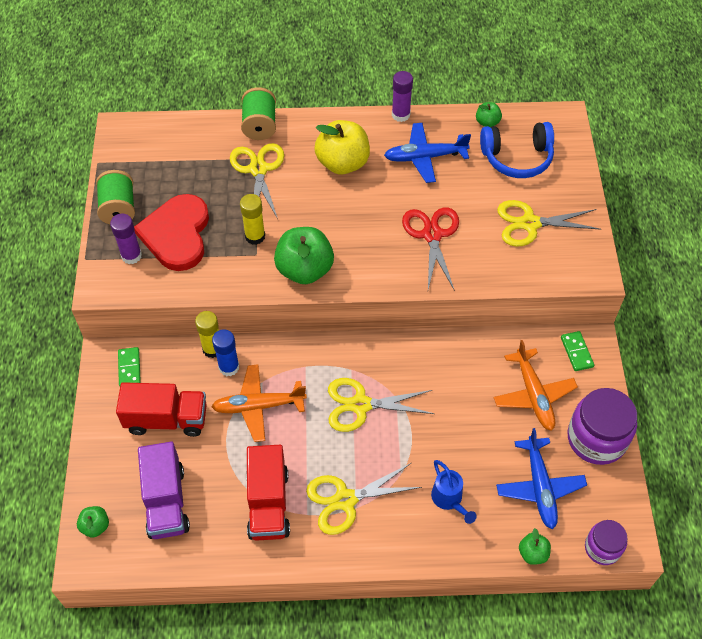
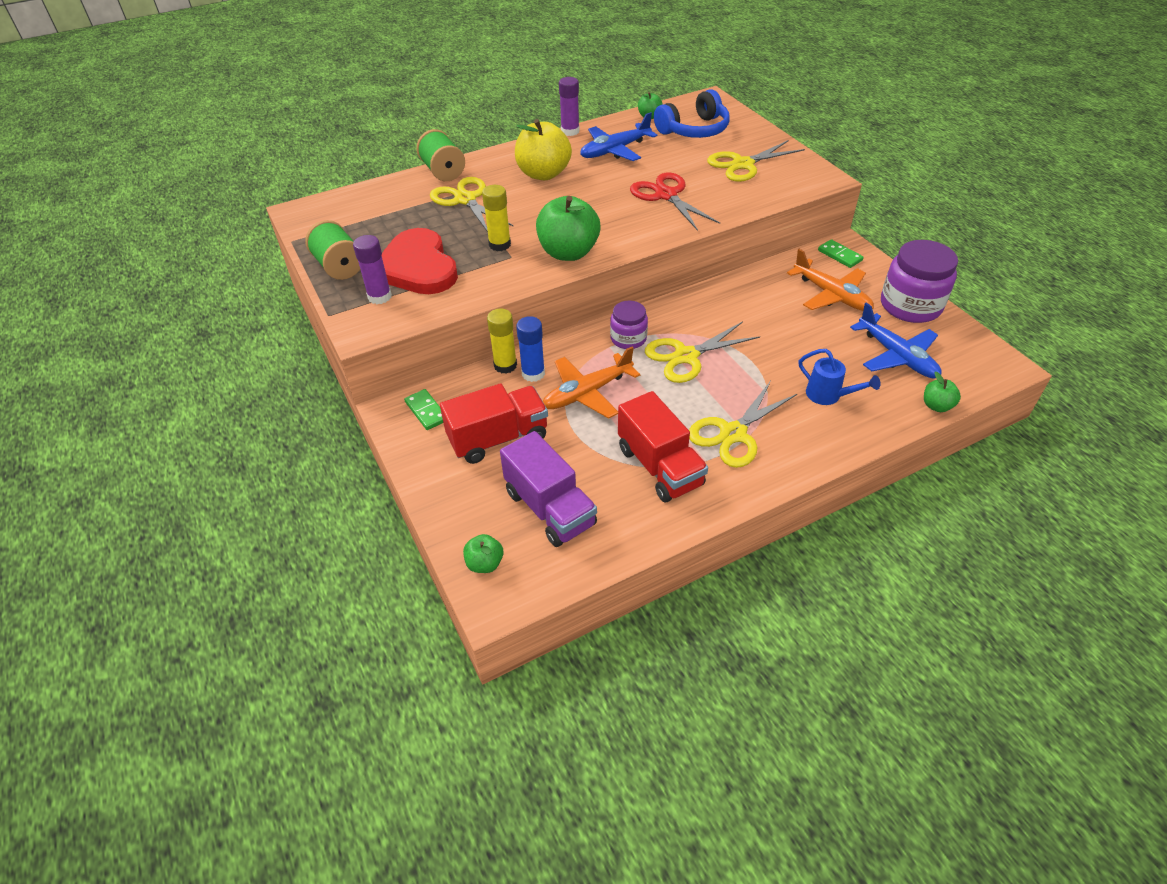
camera: 25 degrees left, 10 degrees down
(602, 548) = (989, 378): purple jar -> purple jar (628, 338)

